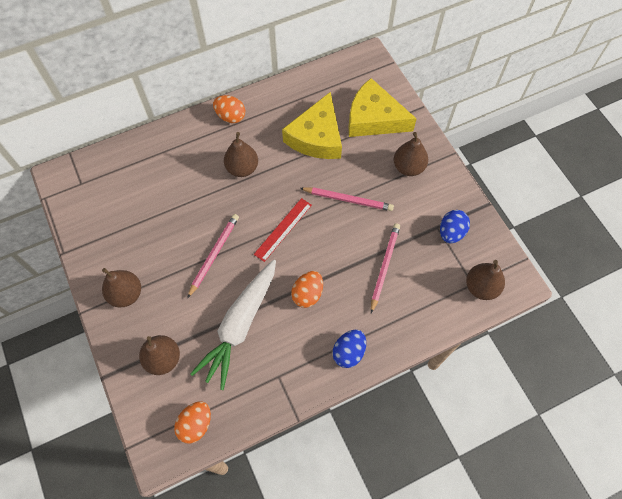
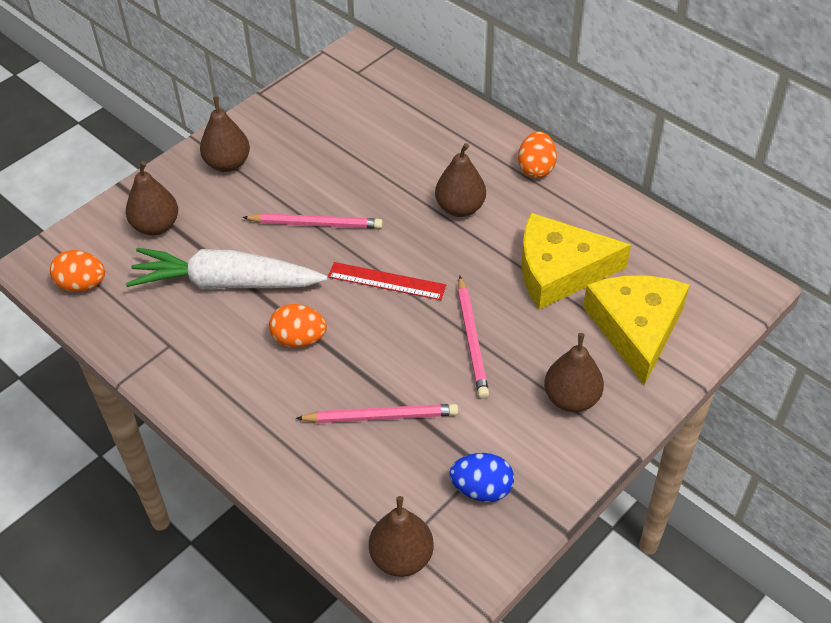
camera: 70 degrees right, 15 degrees down
(349, 352) = (229, 412): blue egg -> none

